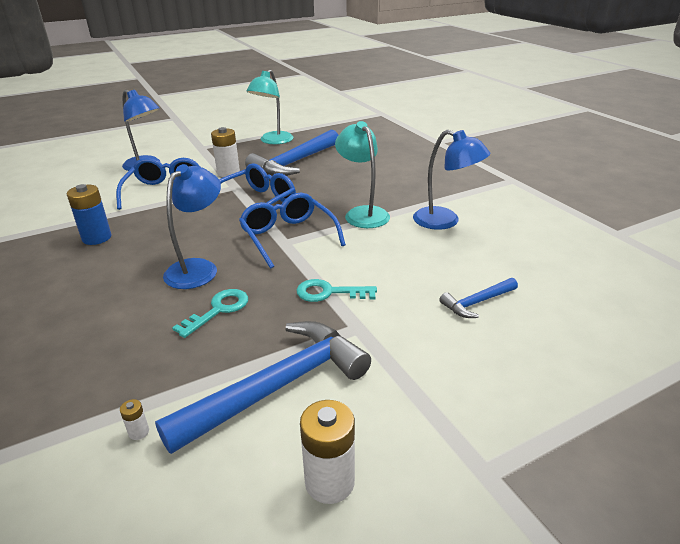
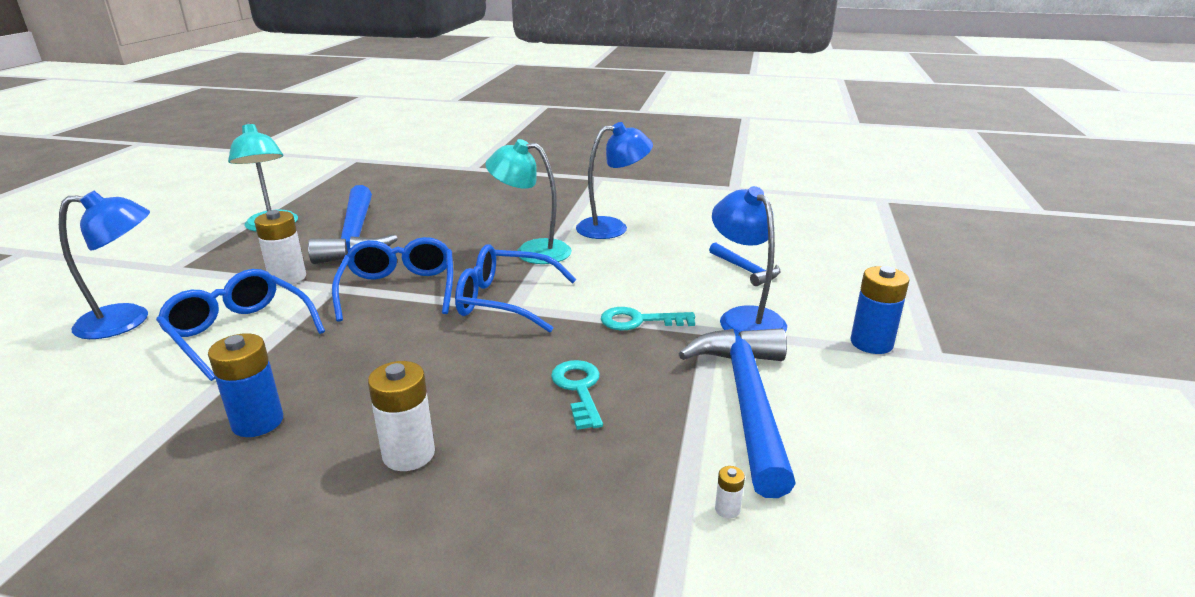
camera: 50 degrees left, 5 degrees down
(198, 268) = (475, 373): blue lamp -> blue lamp (744, 318)
(329, 292) = (639, 321): turquoise key -> turquoise key turned 45 degrees clockwise
(329, 482) = (891, 423): white battery -> white battery (409, 454)
(452, 421) = (871, 343): none -> blue battery
(477, 302) = (745, 270): blue hammer -> blue hammer turned 45 degrees counterclockwise

